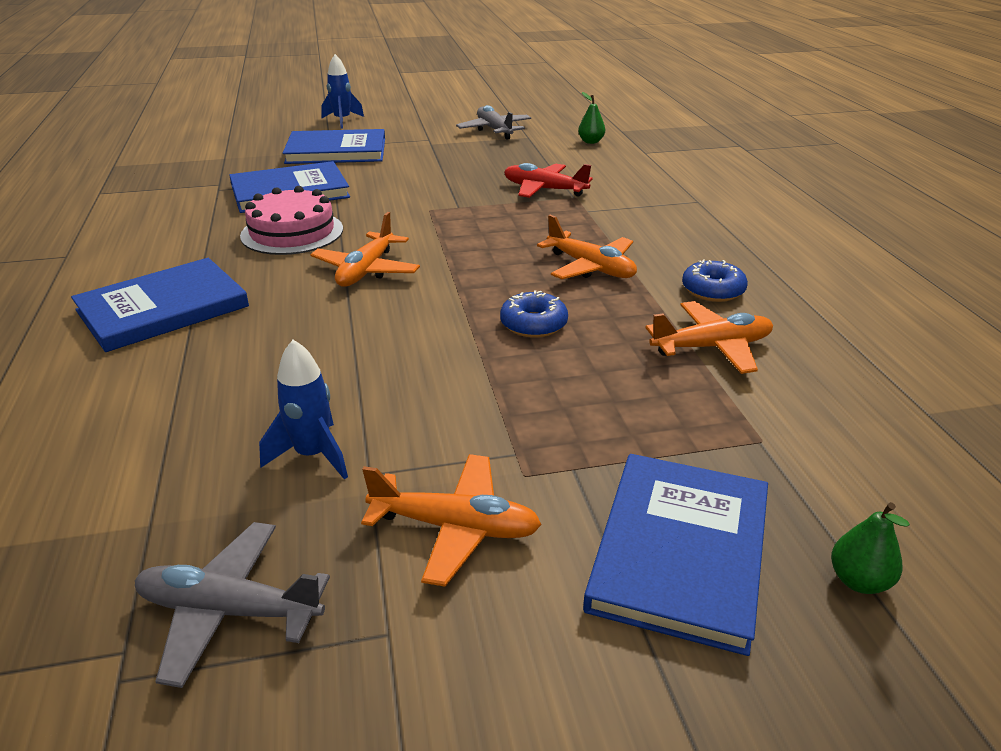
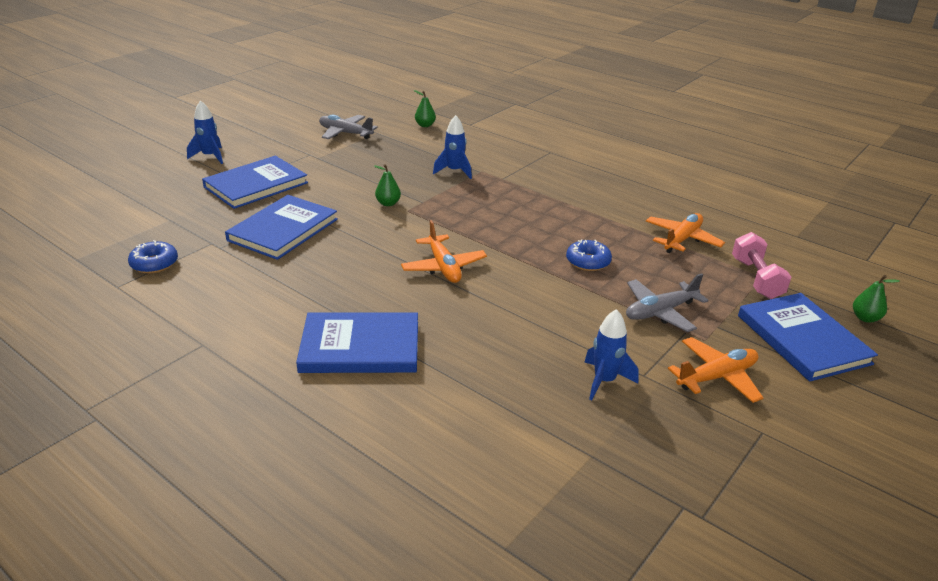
camera: 40 degrees left, 0 degrees up
(163, 308) = (360, 347): blue book -> blue book turned 75 degrees clockwise
(229, 611) = (694, 464): grey plane -> grey plane (660, 312)
(292, 232) = (345, 260): pink cake -> none
(421, 198) = (388, 203): none -> green pear
(544, 189) = (454, 171): red plane -> blue rocket
(590, 267) = (562, 216): orange plane -> none
(713, 290) = (637, 207): blue donut -> blue donut (154, 264)
(746, 438) = (756, 279): none -> pink dumbbell

